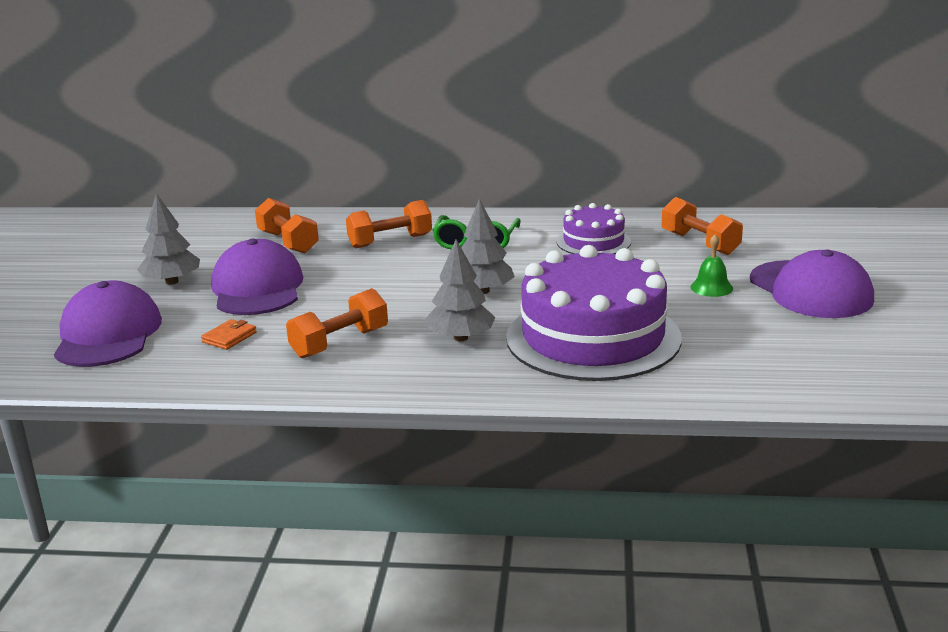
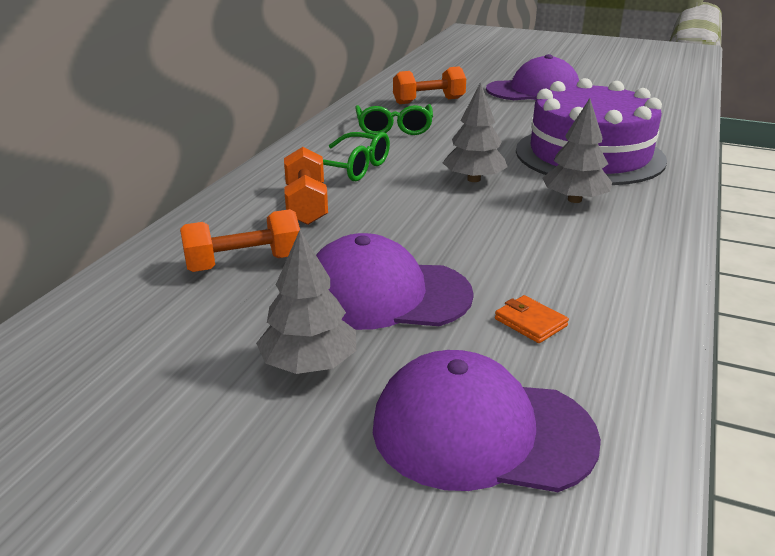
camera: 75 degrees left, 5 degrees up
(340, 343) = (569, 255): orange dumbbell -> none
(593, 242) = (394, 128): purple cake -> green glasses
(711, 287) = (514, 111): green bell -> none

